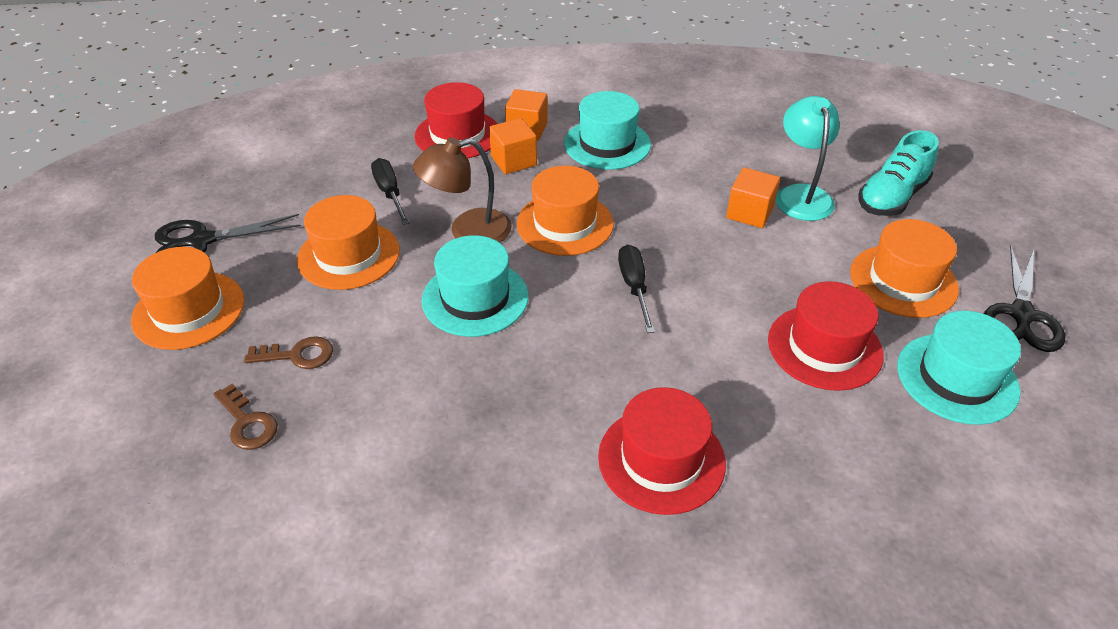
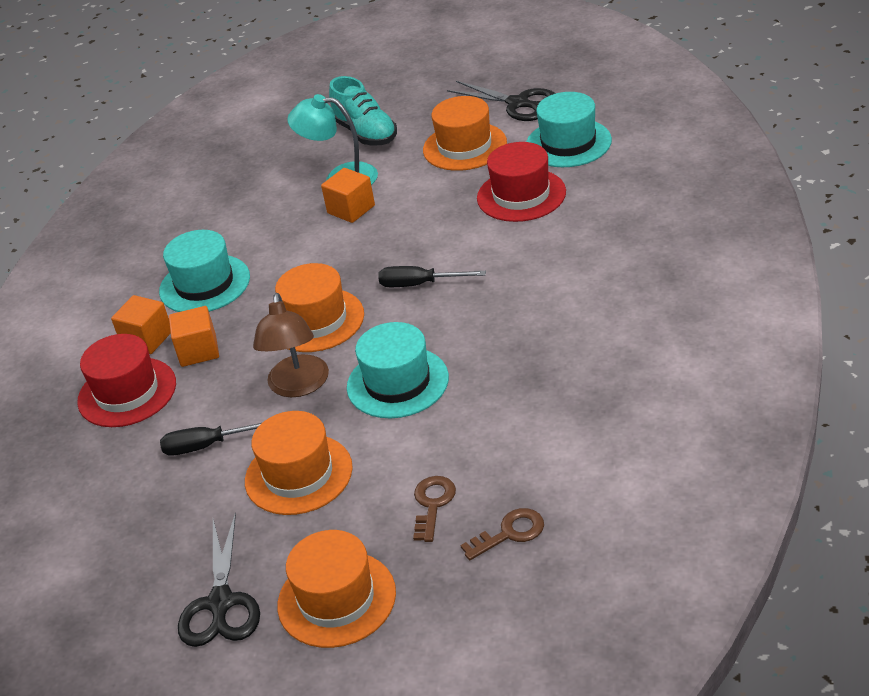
camera: 70 degrees left, 5 degrees down
(661, 459) = (608, 287): red hat -> none

